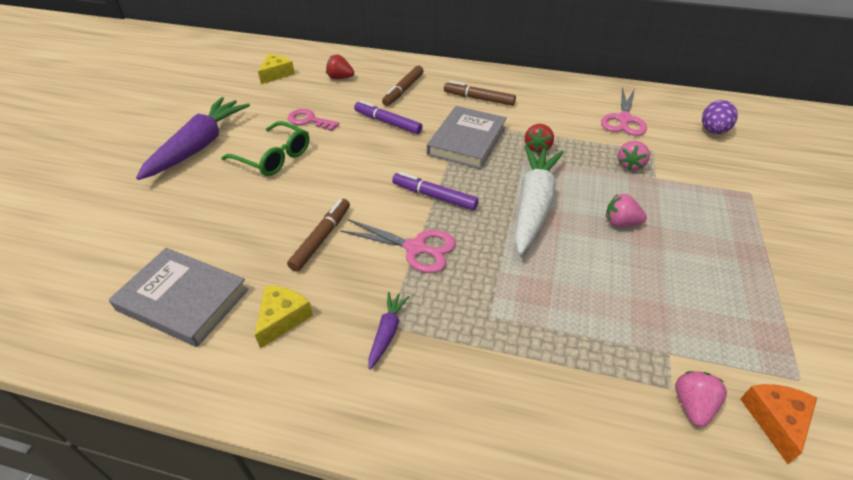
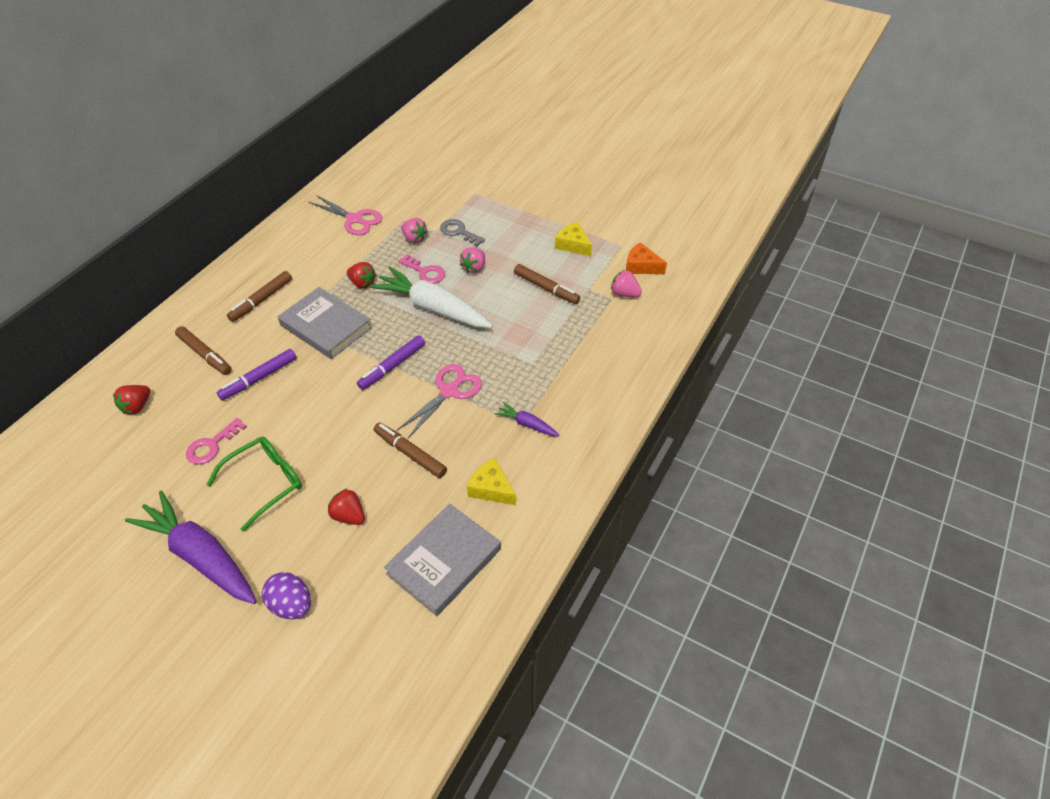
camera: 75 degrees left, 5 degrees up
(240, 216) = (349, 516): none -> red strawberry
(276, 74) = (79, 470): yellow cheese -> yellow cheese (573, 245)
(585, 186) = (425, 272): none -> pink key
(635, 301) = (546, 288): none -> brown marker
(671, 196) = (459, 232): none -> grey key
(713, 131) = (398, 179): purple egg -> purple egg (291, 605)

